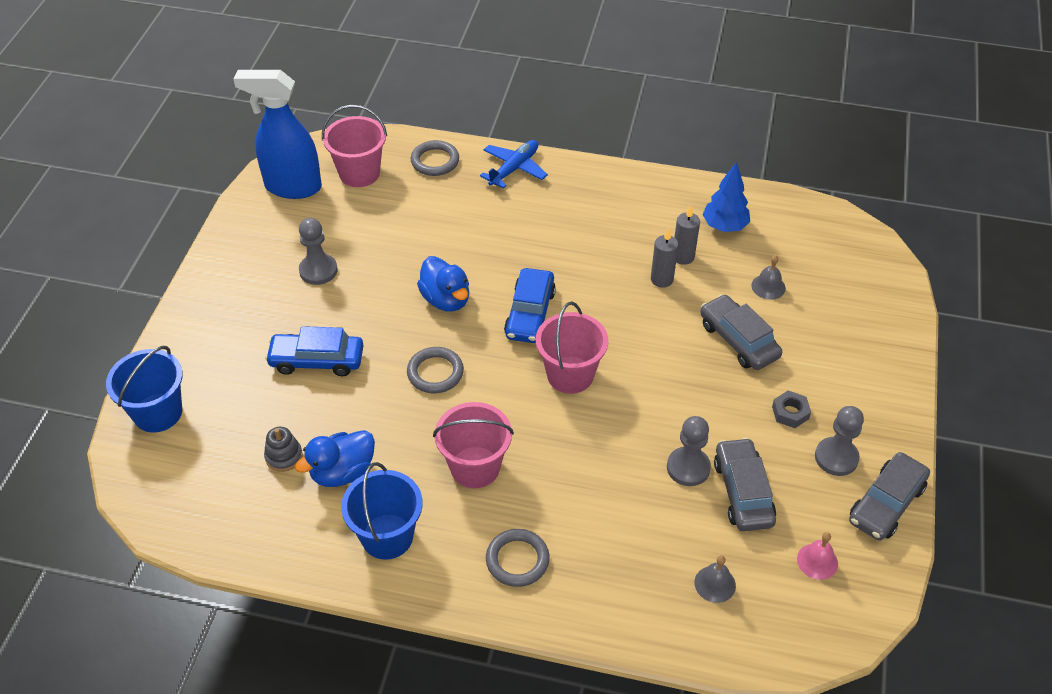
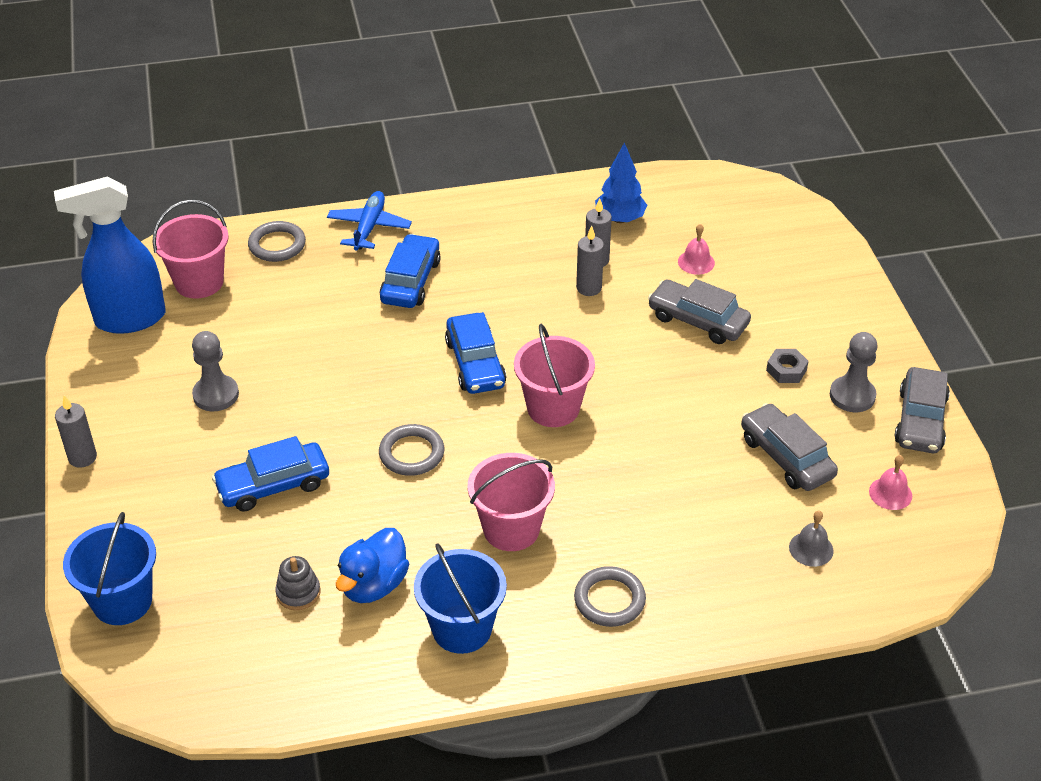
camera: 25 degrees left, 5 degrees down
(196, 287) = (82, 457): none -> grey candle
(446, 299) = (377, 378): blue duck -> none
(520, 225) = (411, 281): none -> blue car
(688, 468) = (722, 454): grey pawn -> none
(768, 286) = (696, 262): grey bell -> pink bell

